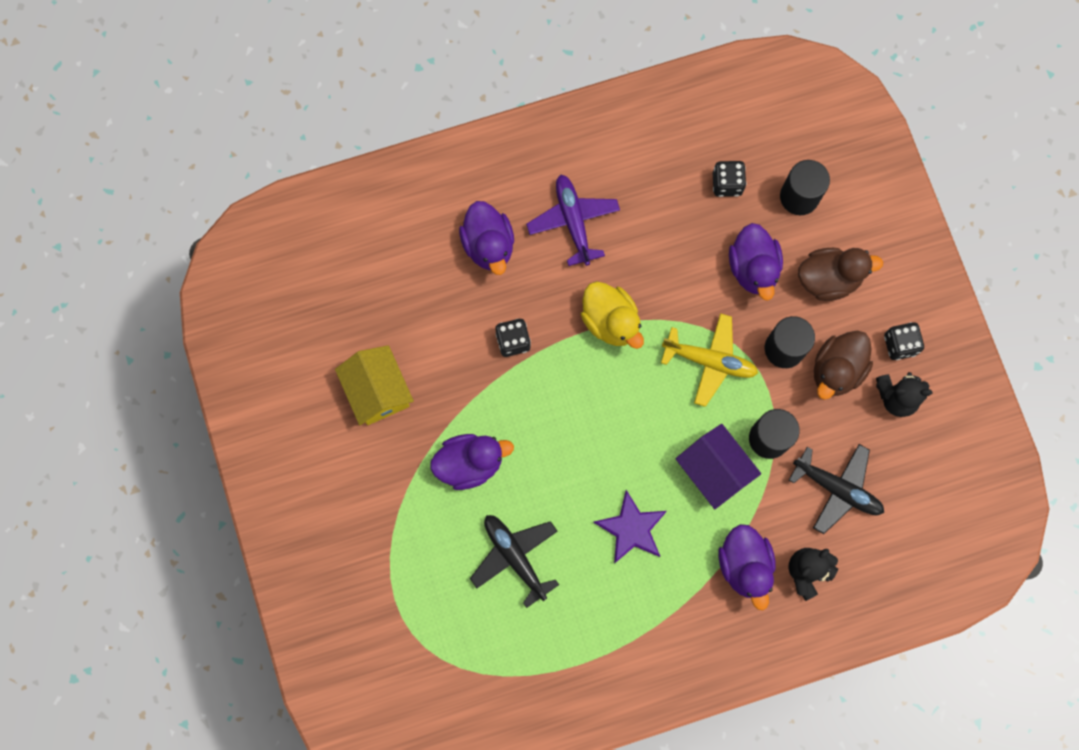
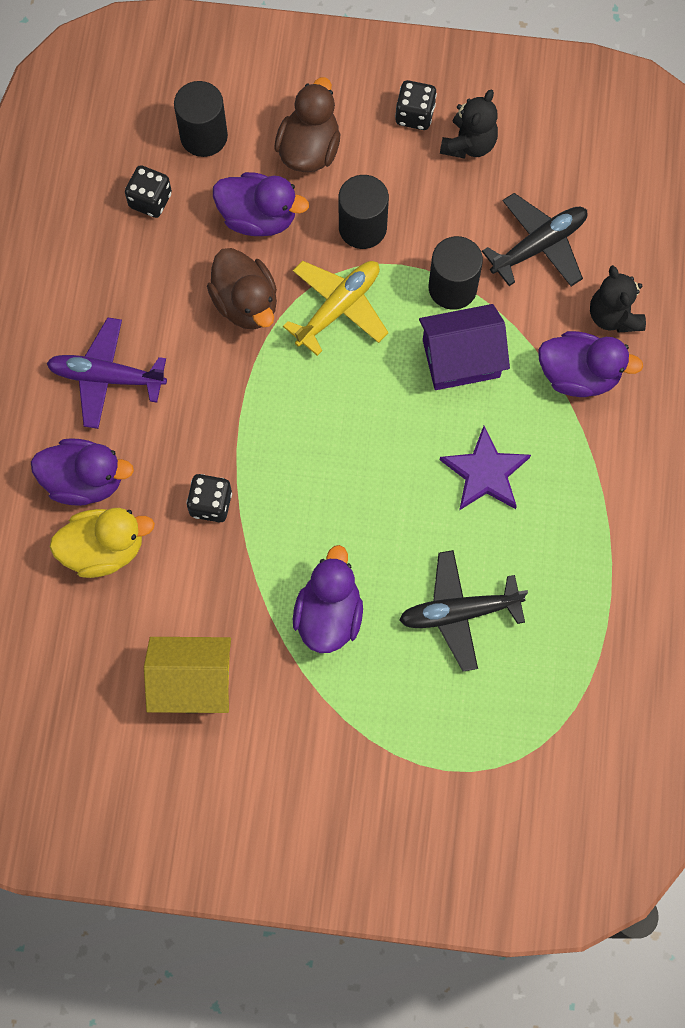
camera: 65 degrees left, 5 degrees down
(611, 321) = (242, 389): yellow duck -> yellow duck (104, 549)
(837, 370) = (411, 187): brown duck -> brown duck (246, 303)

